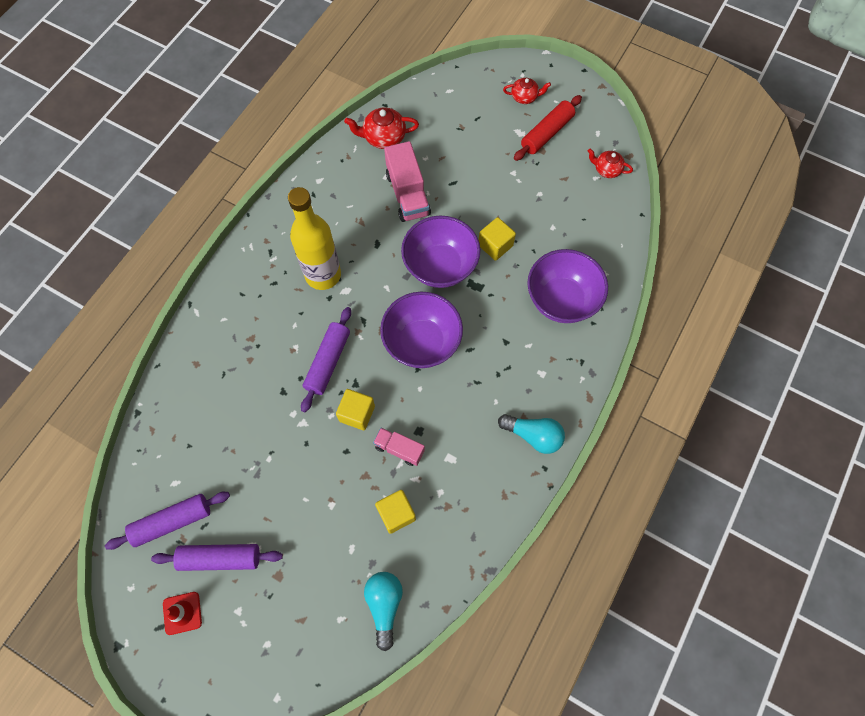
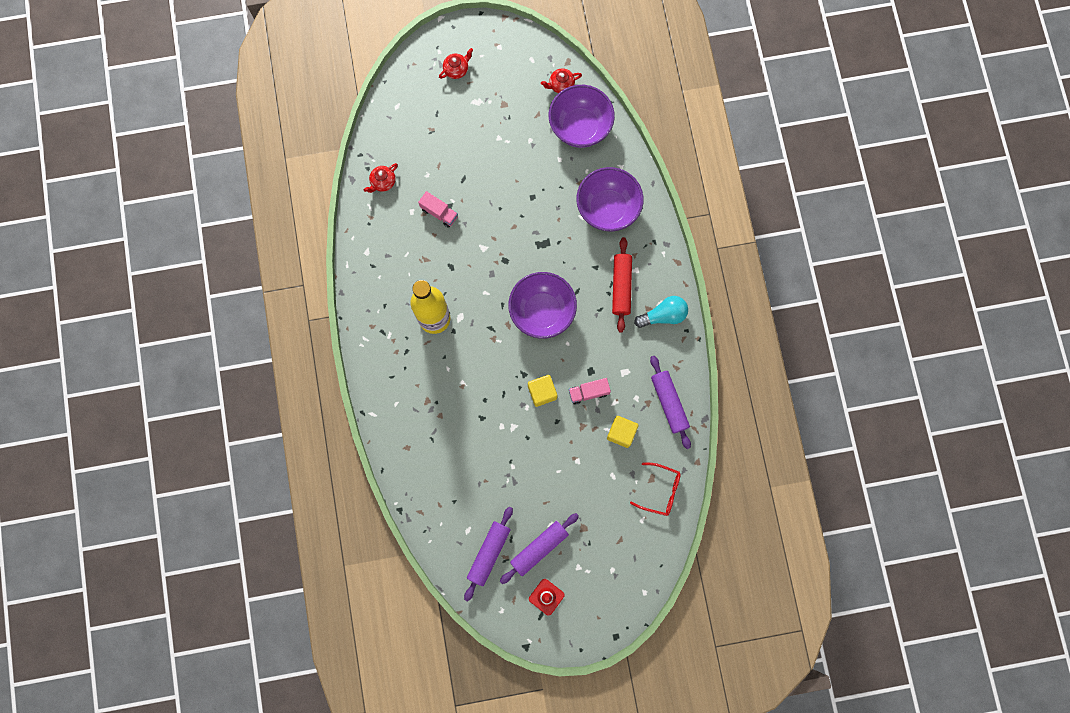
camera: 40 degrees left, 10 degrees up
(328, 362) = (493, 374): purple rolling pin -> purple rolling pin (669, 403)
(383, 138) = (383, 182): red teapot -> red teapot, size x0.66
(384, 605) = (660, 490): turquoise light bulb -> red glasses
(407, 194) = (439, 213): pink truck -> pink truck, size x0.60
(440, 266) = (508, 248): purple bowl -> purple bowl (580, 127)
(495, 245) = (532, 204): yellow cube -> none
(546, 133) = (496, 88): red rolling pin -> red rolling pin (621, 286)

